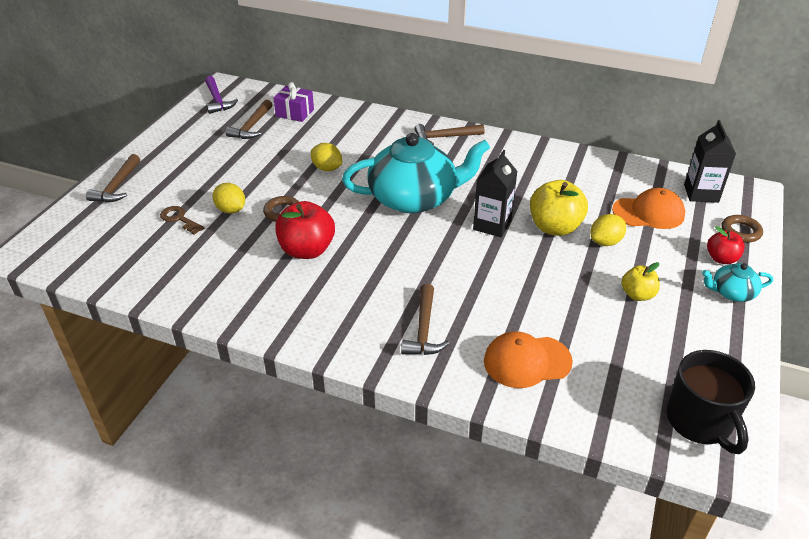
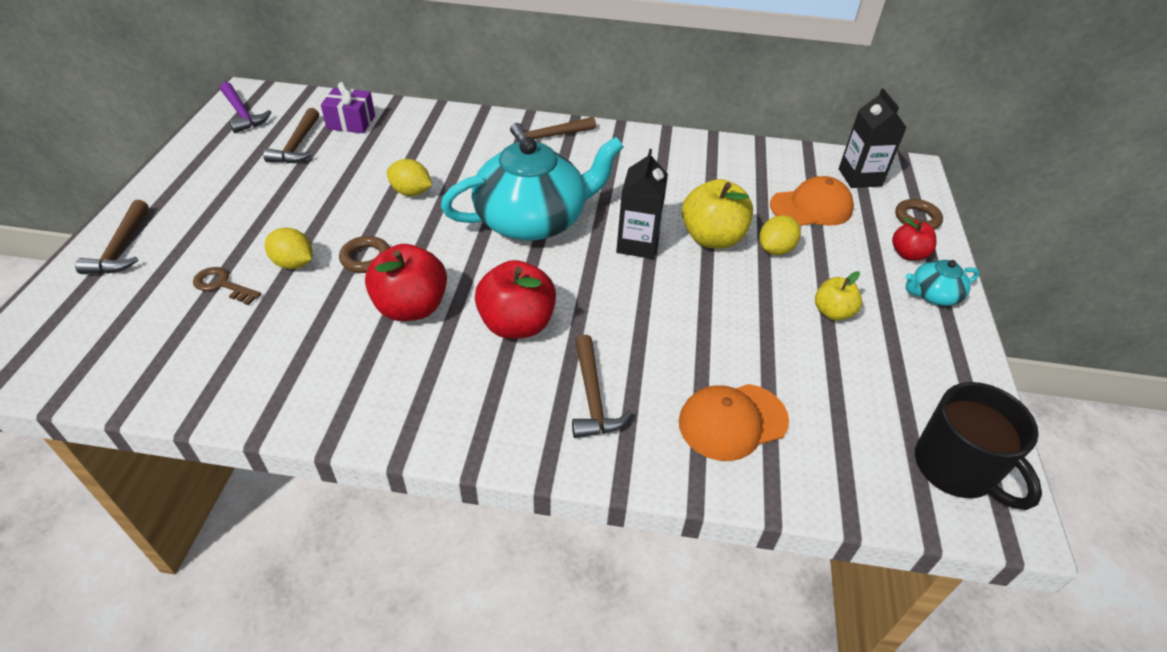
camera: 15 degrees left, 5 degrees up
(381, 271) = (517, 324): none -> red apple

